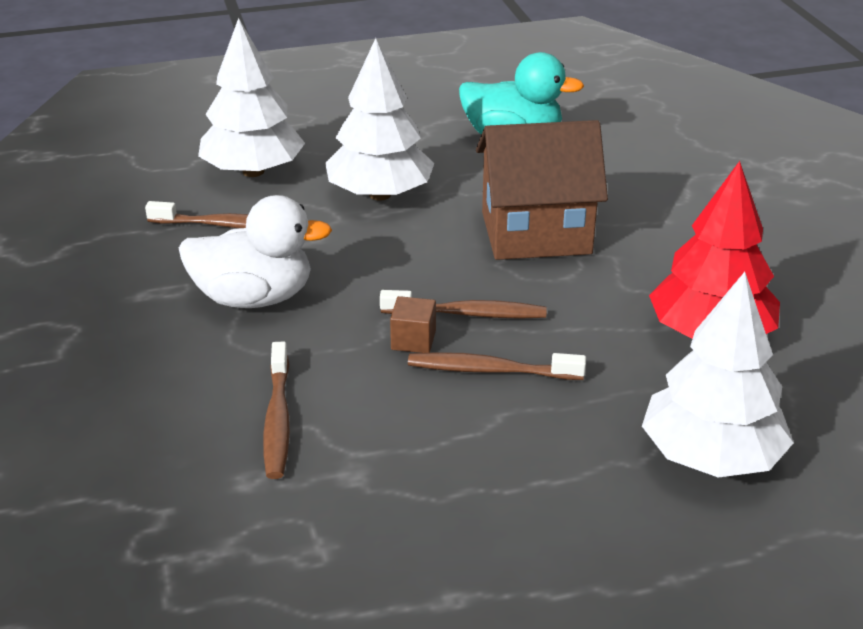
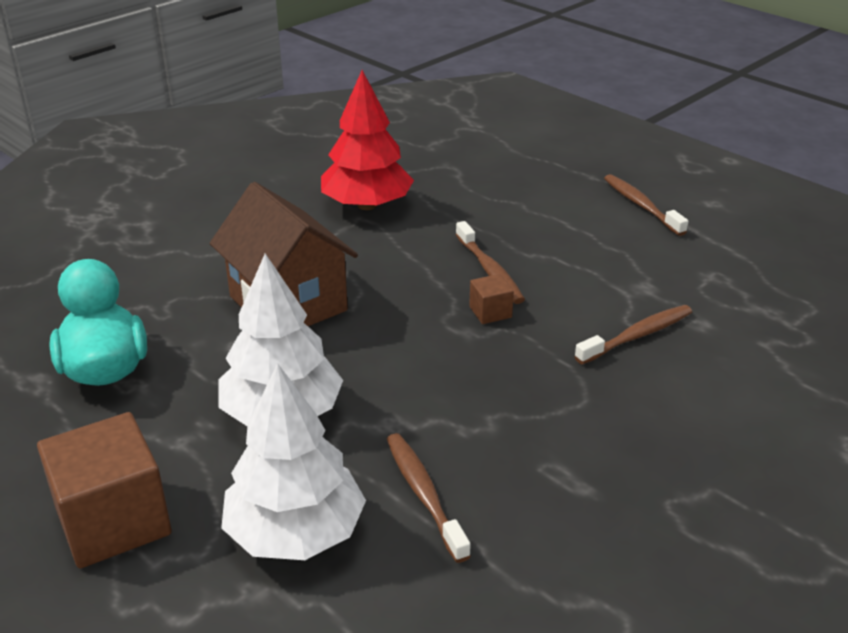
camera: 120 degrees left, 0 degrees up
(254, 298) = (519, 414): white duck -> none
(339, 119) = (113, 521): none -> brown cube
(468, 314) = (434, 300): brown toothbrush -> brown toothbrush (641, 205)
(710, 456) = (489, 183): white tree -> none

